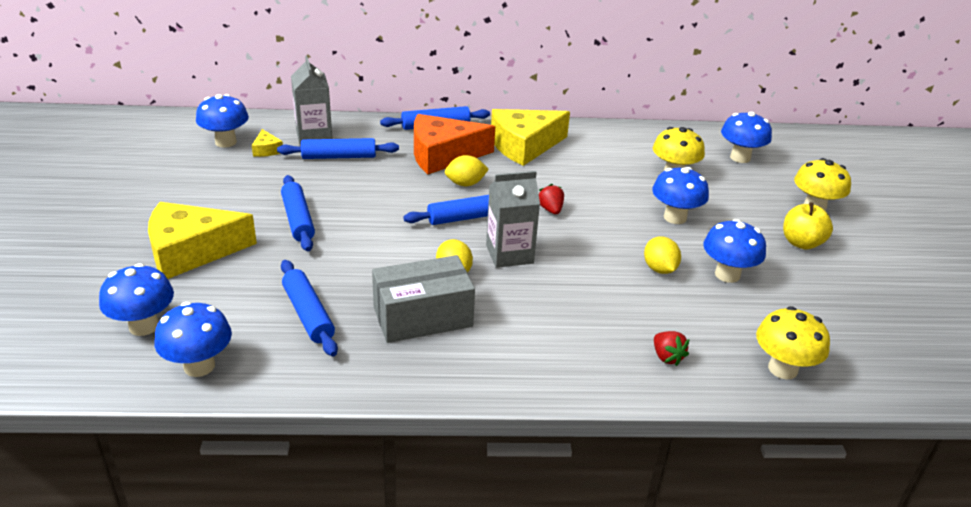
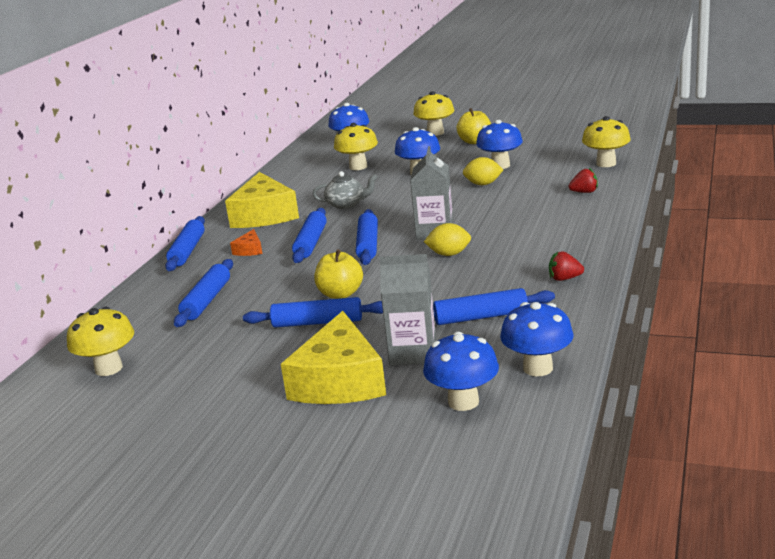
camera: 65 degrees left, 10 degrees down
(226, 142) = (108, 368): blue mushroom -> yellow mushroom
(267, 150) = (153, 342): yellow cheese -> none
(314, 135) = (145, 314): grey carton -> grey carton (413, 352)
(355, 221) = (340, 294): none -> yellow apple
(423, 317) = (505, 269): grey box -> none
(443, 155) = (249, 250): orange cheese -> orange cheese, size x0.42
(465, 184) = (311, 243): yellow lemon -> blue rolling pin
(550, 210) = (379, 212): red strawberry -> red strawberry (564, 279)
(566, 186) = (346, 204): none -> grey teapot

